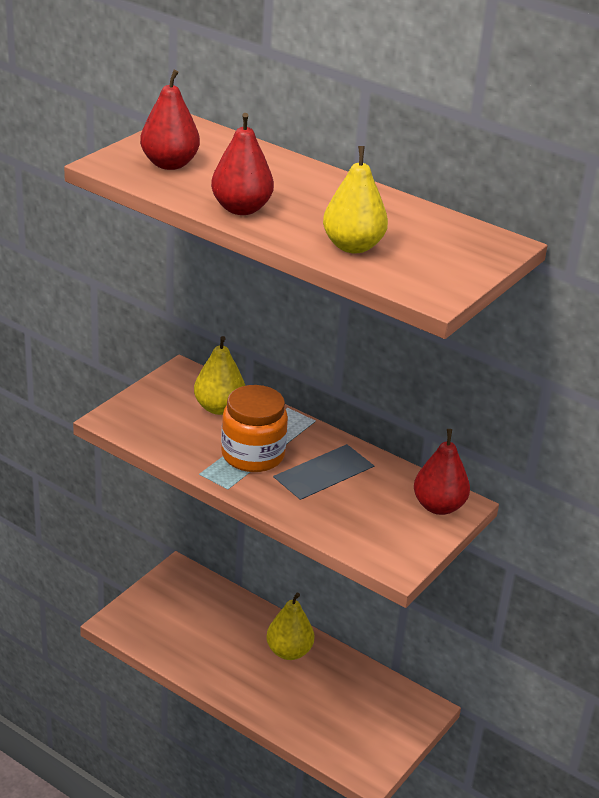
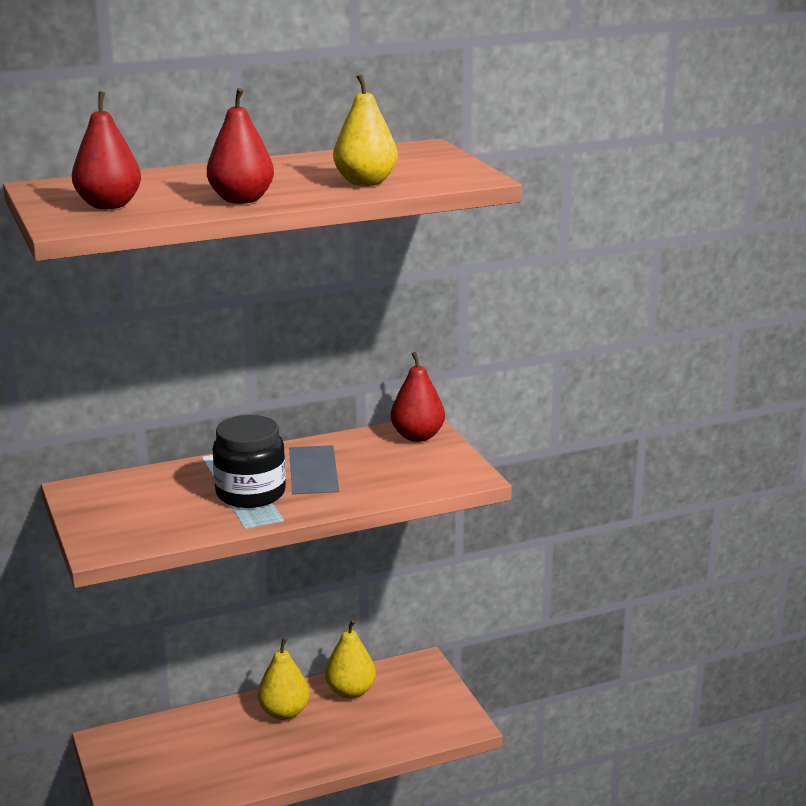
camera: 55 degrees left, 10 degrees down
(219, 408) = (158, 488): yellow pear -> yellow pear (350, 691)
(253, 455) = (250, 493): orange jar -> black jar

